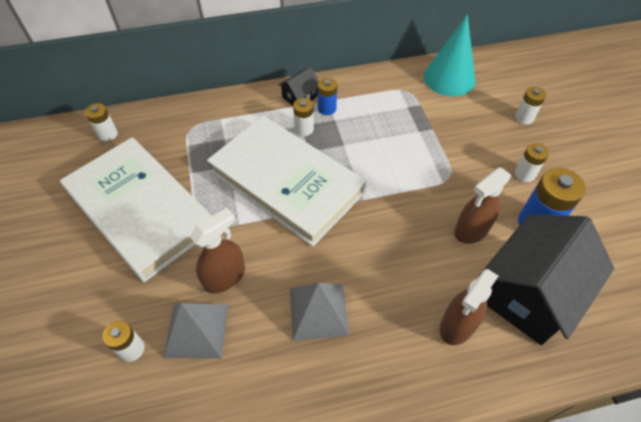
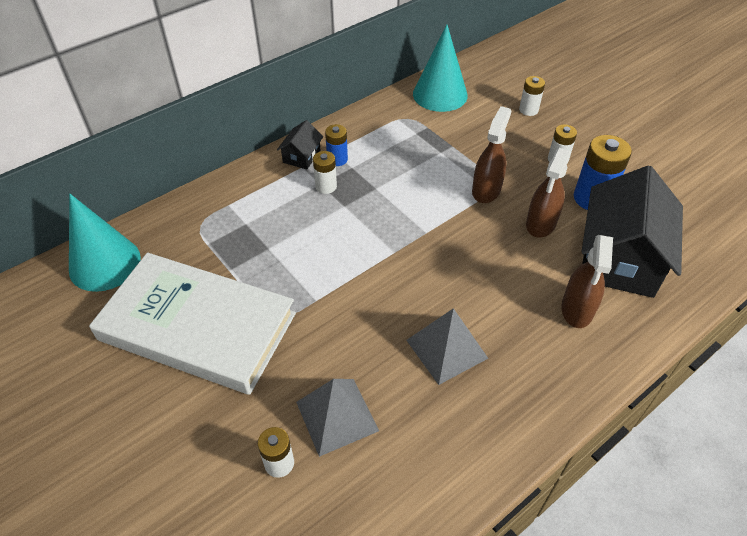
camera: 25 degrees left, 5 degrees down
(108, 134) = (105, 263): white battery -> turquoise cone
(225, 276) = (333, 355): brown spray bottle -> brown spray bottle (486, 190)
(287, 182) = (340, 243): white book -> none

